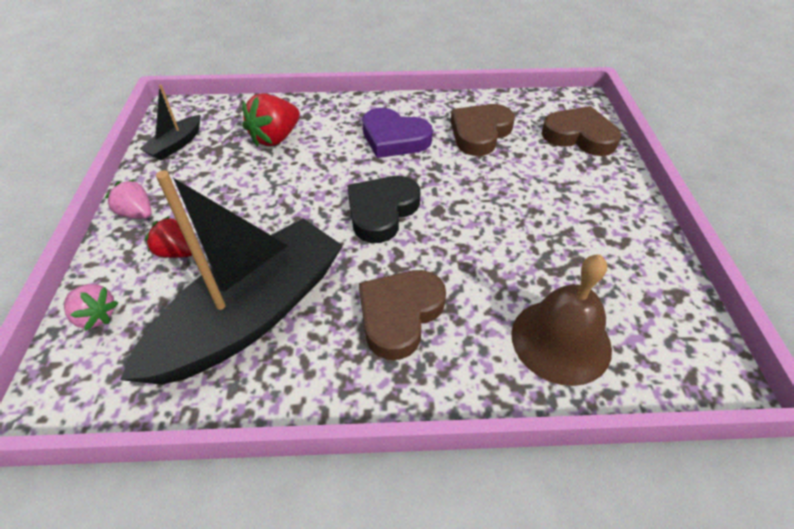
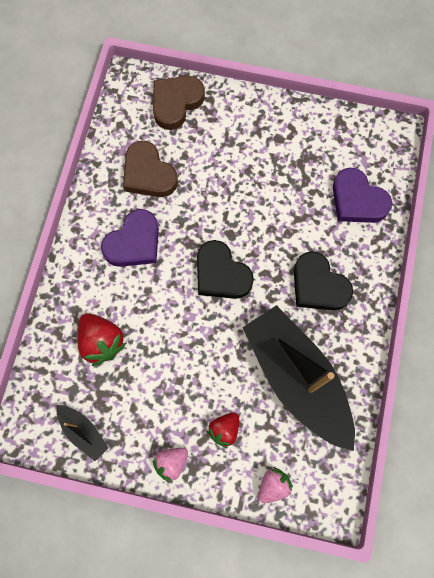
camera: 75 degrees left, 25 degrees up
(399, 315) = (318, 285): brown heart -> black heart
(561, 340) = (357, 200): brown bell -> purple heart

